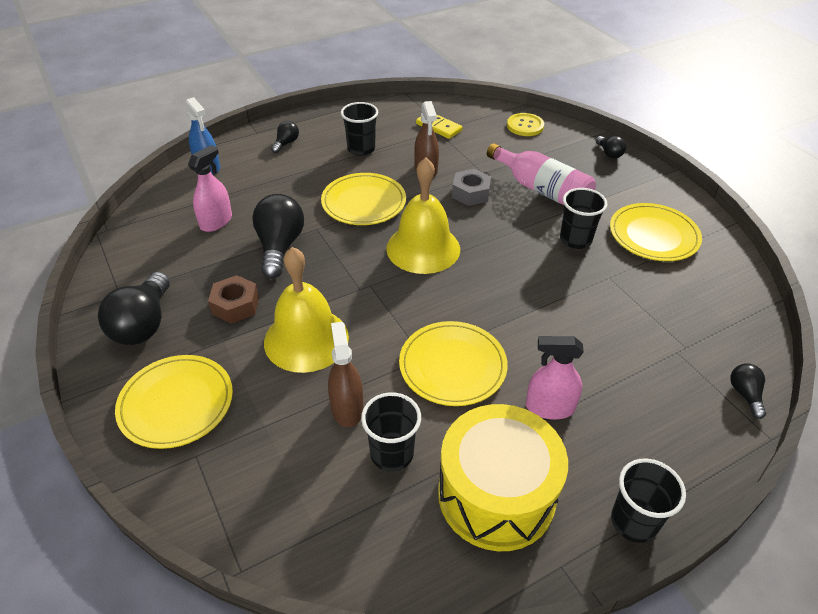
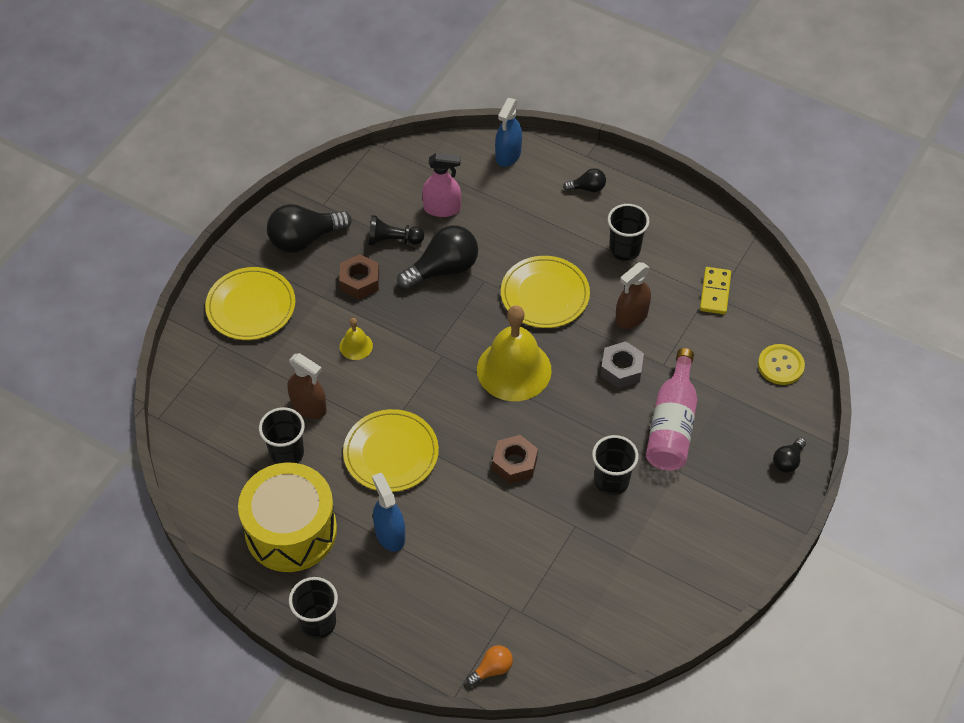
camera: 60 degrees right, 10 degrees up
(214, 264) = (392, 240): none -> black pawn
(306, 339) = (356, 346): yellow bell -> yellow bell, size x0.45
(347, 408) = (308, 407): brown spray bottle -> brown spray bottle turned 75 degrees clockwise
(521, 287) = (514, 463): none -> brown nut
(549, 407) = (390, 534): pink spray bottle -> blue spray bottle
(653, 235) = (667, 544): yellow plate -> none
(745, 394) = (492, 669): black light bulb -> orange light bulb

